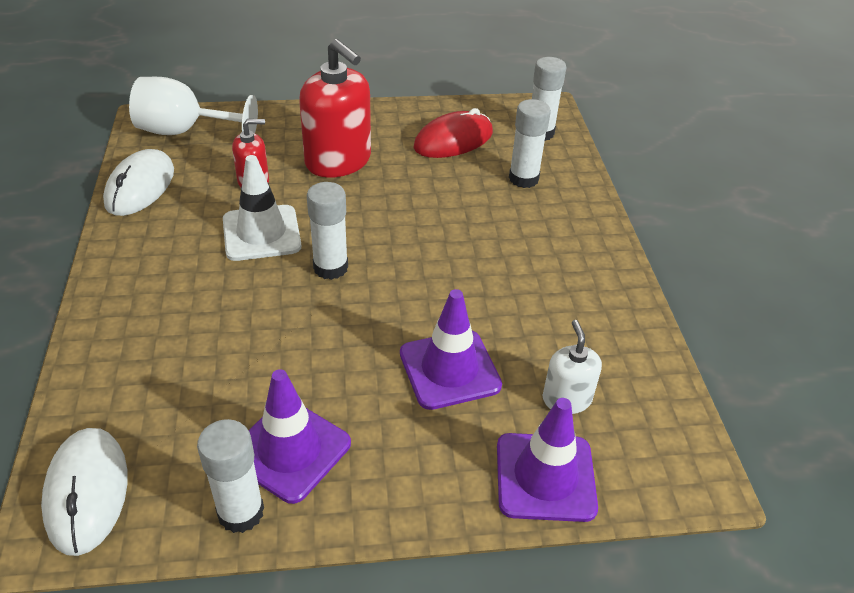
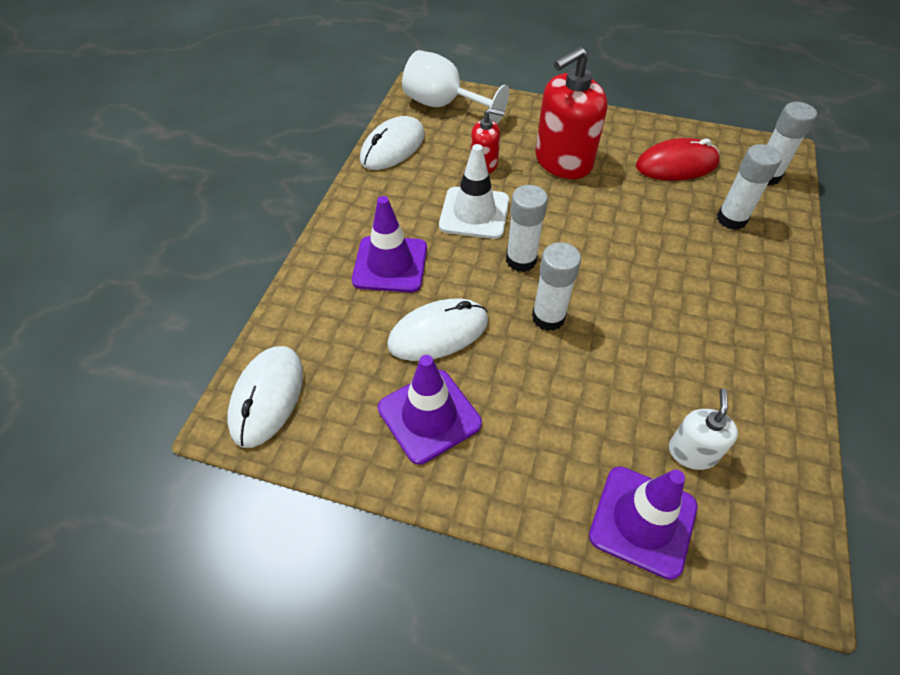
camera: 25 degrees right, 10 degrees up
(241, 512) = (372, 456): white glue stick -> white glue stick (548, 317)
(267, 364) = (438, 333): none -> white mouse
(338, 161) = (563, 161): red soap dispenser -> red soap dispenser turned 75 degrees clockwise
(449, 369) = (591, 387): purple traffic cone -> purple traffic cone (390, 264)

